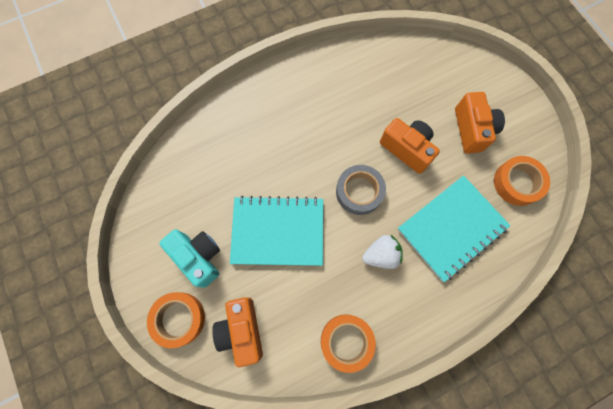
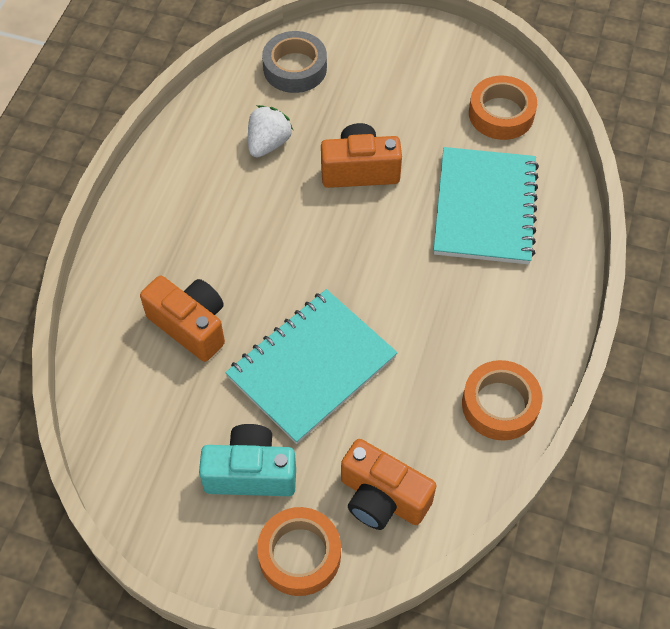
camera: 45 degrees left, 15 degrees down
(359, 192) = (355, 252): grey tape -> grey tape (295, 68)
(381, 255) = (444, 293): white strawberry -> white strawberry (268, 143)
(472, 129) = (405, 99): orange camera -> orange camera (190, 325)

